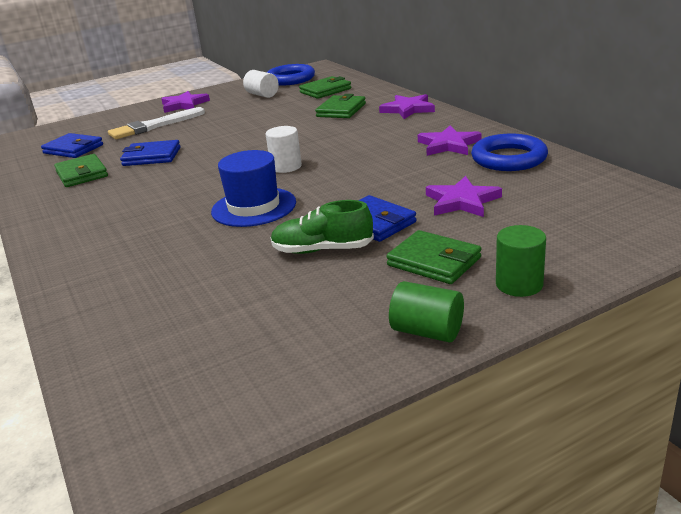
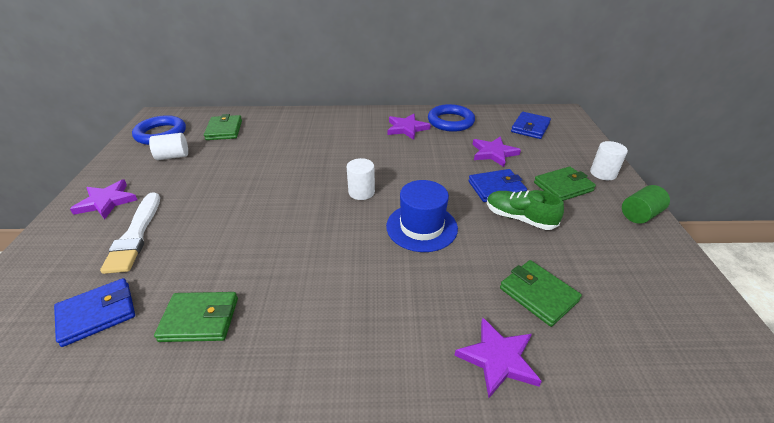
camera: 65 degrees left, 10 degrees up
(151, 157) = (228, 256): blue wallet -> blue wallet (530, 128)
(322, 250) = (519, 218): green shoe -> green shoe turned 90 degrees clockwise
(341, 110) = (281, 138): green wallet -> green wallet (538, 294)
(408, 109) = (324, 118): purple star -> purple star (498, 358)
(519, 284) = (603, 173): green cylinder -> white cylinder

